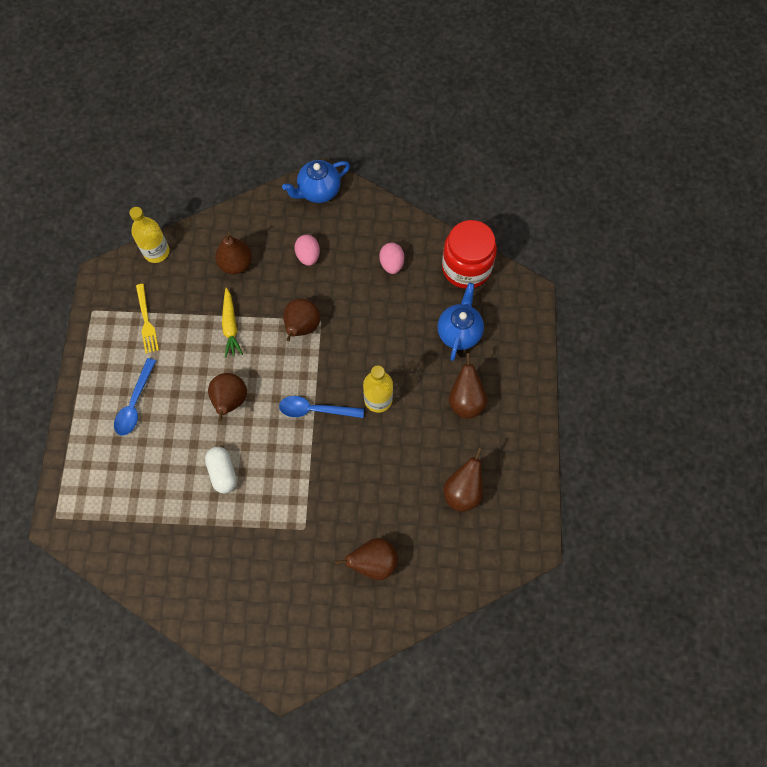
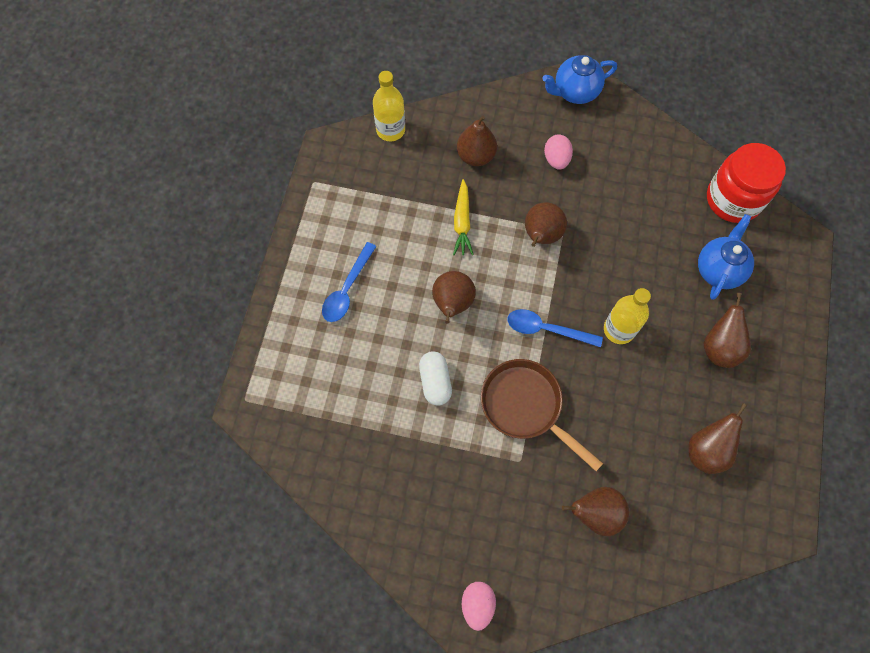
camera: 10 degrees right, 0 degrees up
(146, 321) = (371, 202): yellow fork -> none
(304, 481) = (526, 407): none -> brown pan
(391, 264) = (649, 182): pink egg -> pink egg (477, 605)

